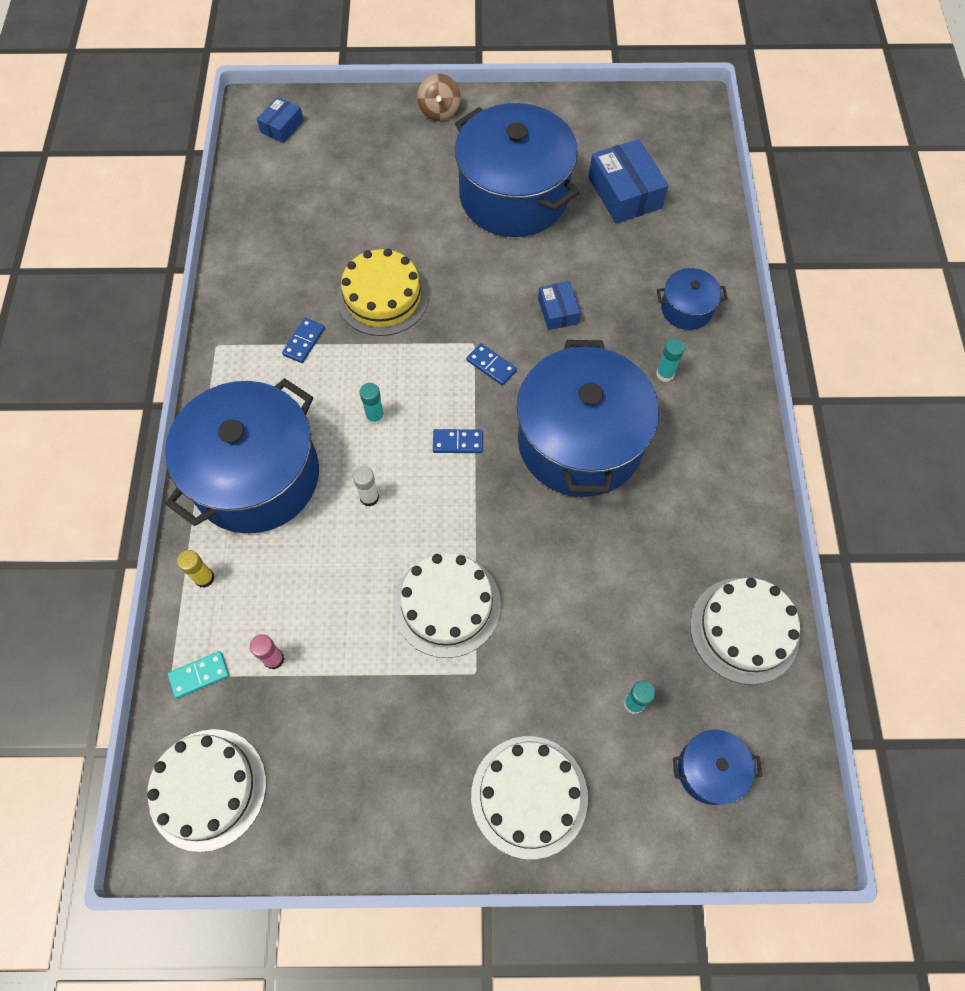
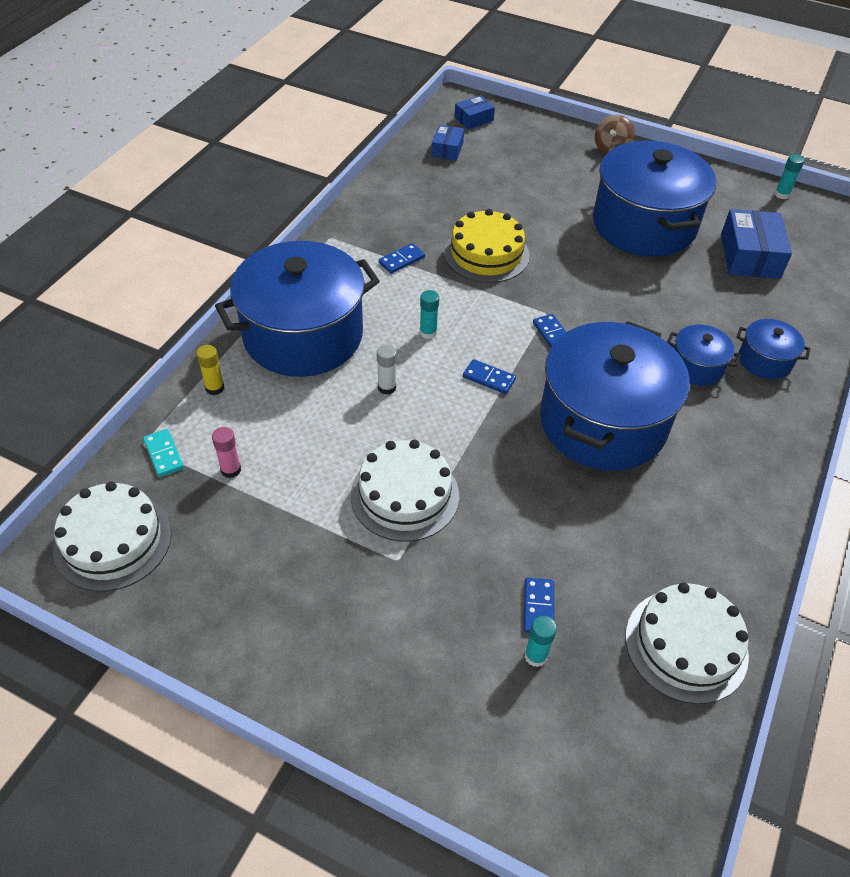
camera: 25 degrees right, 15 degrees down
(199, 675) = (164, 454): turquoise domino -> turquoise domino turned 60 degrees clockwise
(529, 796) = (386, 686): white cake -> none
(558, 311) = (638, 318): blue box -> blue box (447, 149)
(614, 657) = (538, 607): none -> blue domino
(665, 374) = (716, 402): turquoise glue stick -> turquoise glue stick (782, 194)
(709, 770) = (581, 754): blue pot -> blue pot (696, 366)

